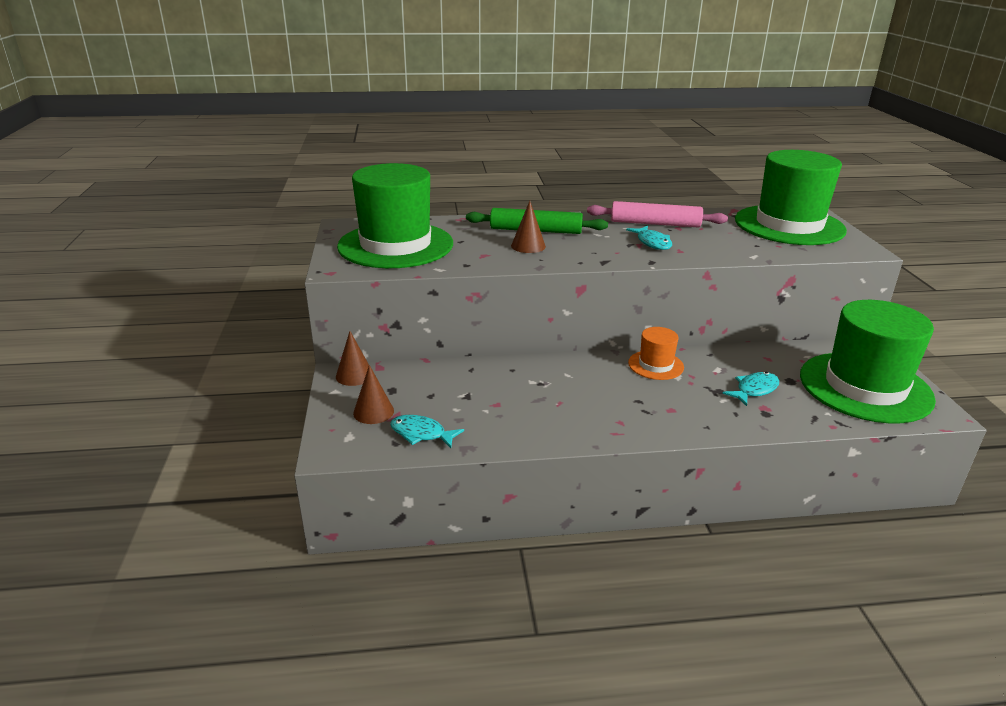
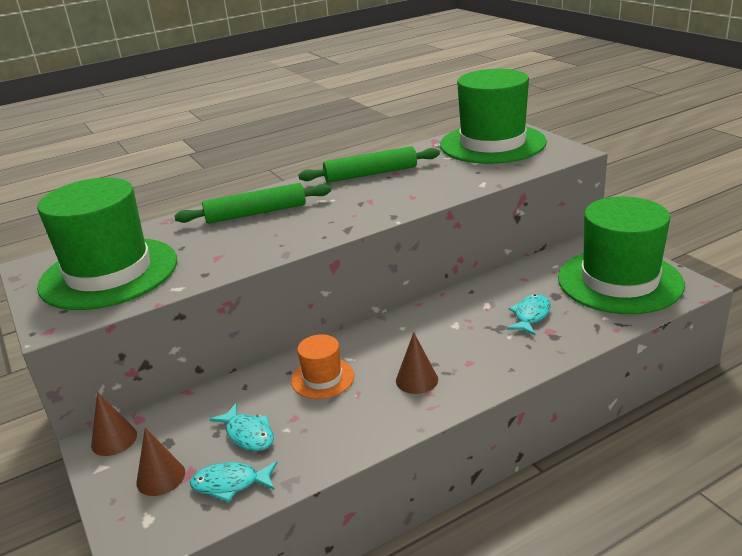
camera: 20 degrees left, 0 degrees up
(528, 246) = (259, 233): brown cone -> brown cone (416, 380)
(652, 243) = (381, 195): turquoise fish -> turquoise fish (248, 434)
(655, 224) = (370, 174): pink rolling pin -> green rolling pin
(655, 365) = (428, 319): orange hat -> orange hat (322, 378)

